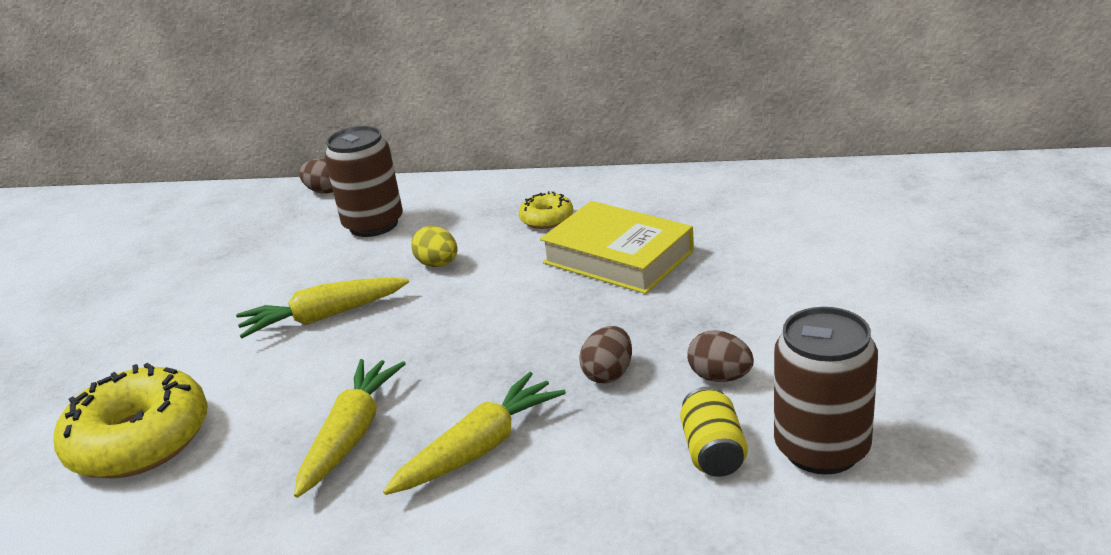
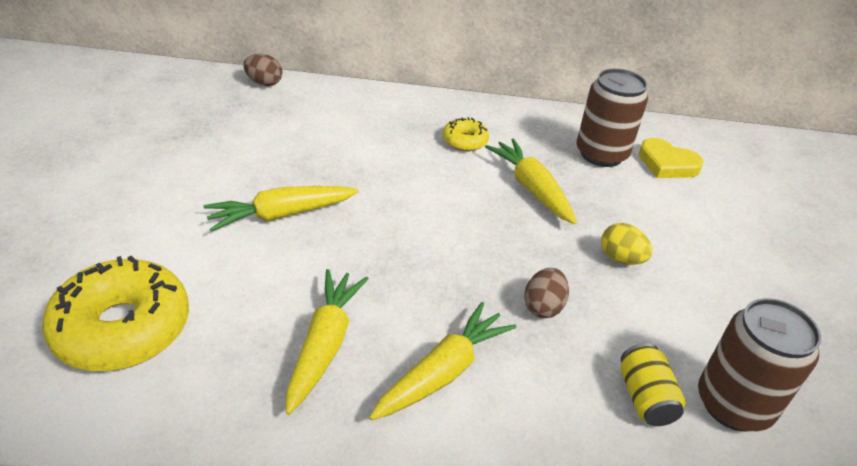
camera: 10 degrees left, 10 degrees up
(373, 224) = (313, 124): brown can -> brown can (601, 154)
(438, 264) = (377, 174): yellow egg -> yellow egg (621, 258)
(618, 257) = (531, 188): yellow book -> yellow carrot
(720, 377) = (637, 321): brown egg -> none
(792, 211) = (667, 164): none -> yellow heart

